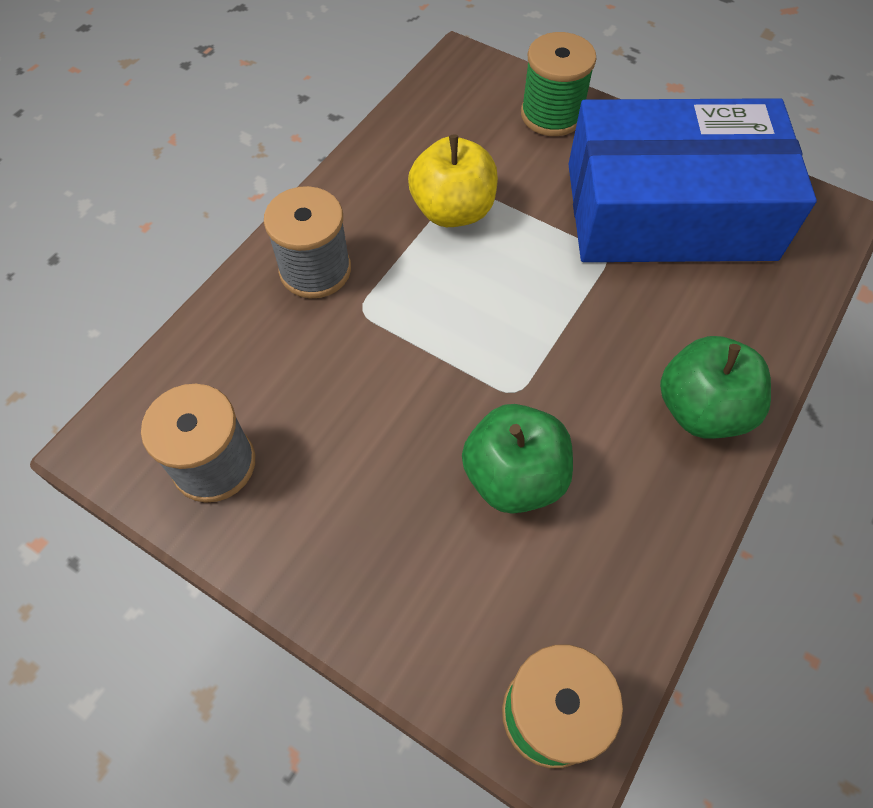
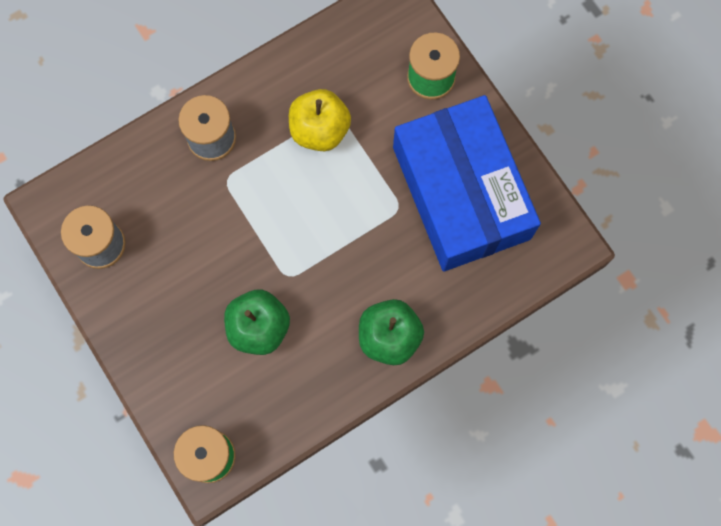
camera: 25 degrees right, 15 degrees up
(669, 211) = (461, 193): blue box -> blue box turned 45 degrees clockwise

